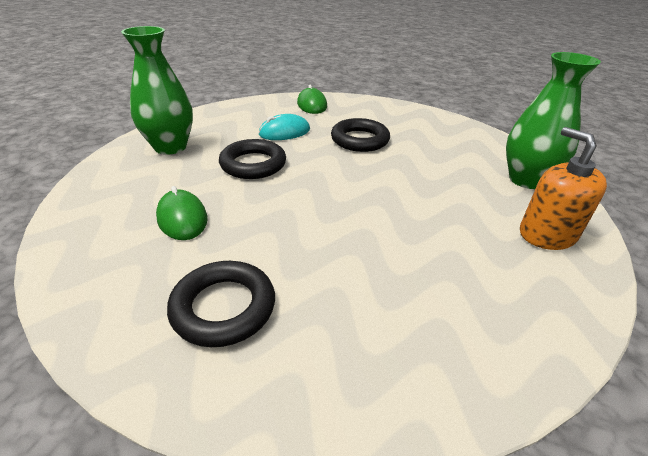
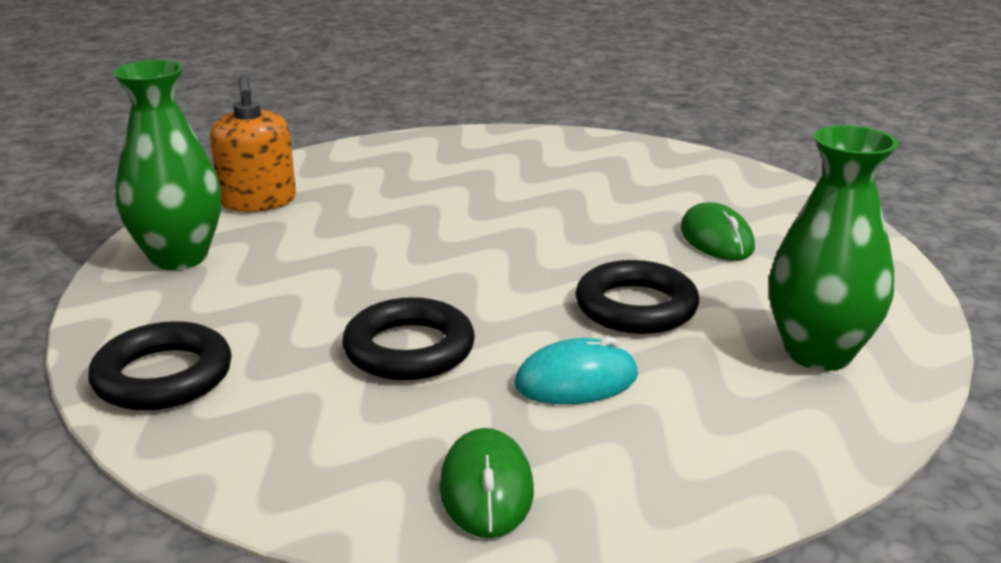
camera: 170 degrees left, 10 degrees down
(223, 307) = (636, 176): black ring -> black ring (163, 376)

